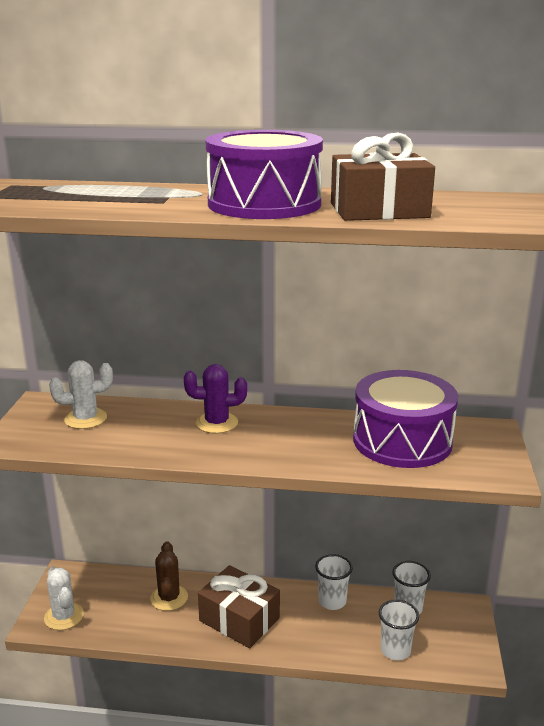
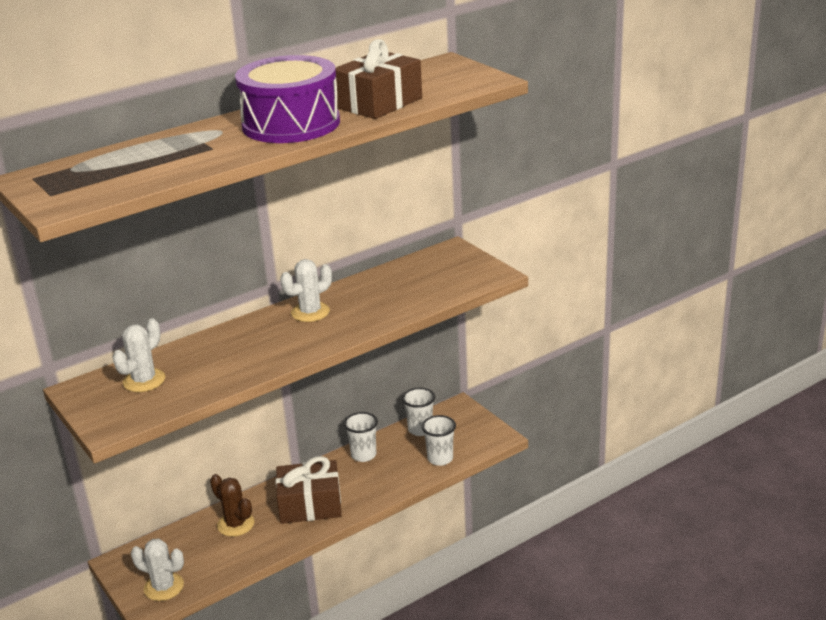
camera: 40 degrees left, 5 degrees up
(217, 423) = (258, 333): purple cactus -> none
(282, 426) = (310, 312): none -> white cactus
(402, 441) = (406, 283): purple drum -> none

